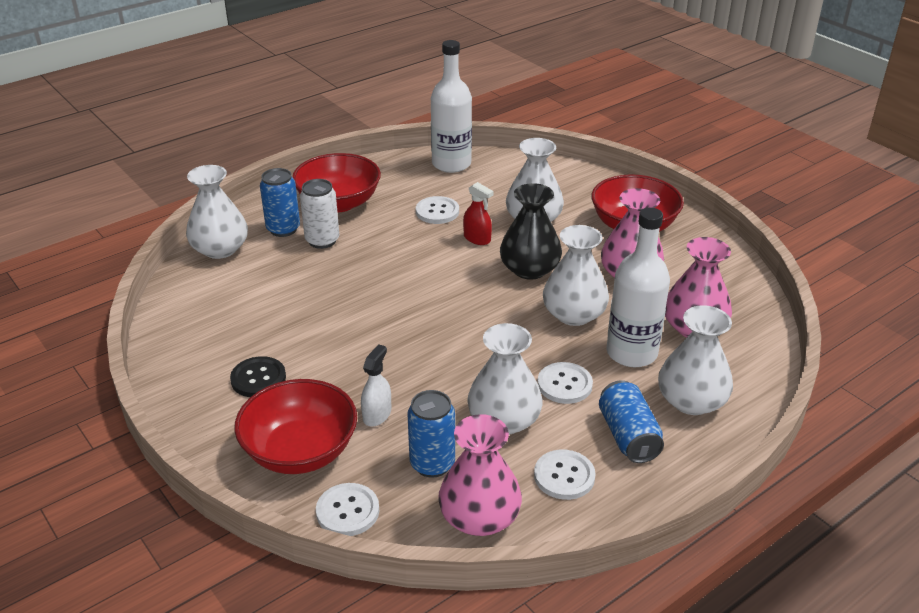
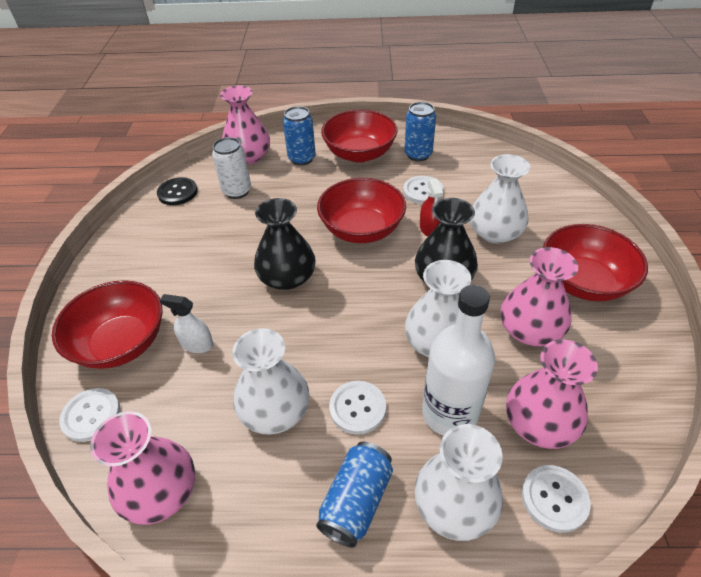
camera: 40 degrees right, 10 degrees up
(220, 249) = (249, 156): white vase -> pink vase
(258, 378) = (162, 268): black button -> black button (177, 192)
(322, 240) = (317, 179): white can -> white can (237, 191)
(377, 414) = (197, 344): white spray bottle -> white spray bottle turned 135 degrees counterclockwise
(395, 329) = (287, 277): none -> black vase
(418, 263) = (362, 229): none -> red bowl
(432, 464) = (184, 415): blue can -> blue can (418, 155)
(451, 164) = (476, 154): white bottle -> none
(564, 476) = (261, 502): white button -> white button (554, 499)

